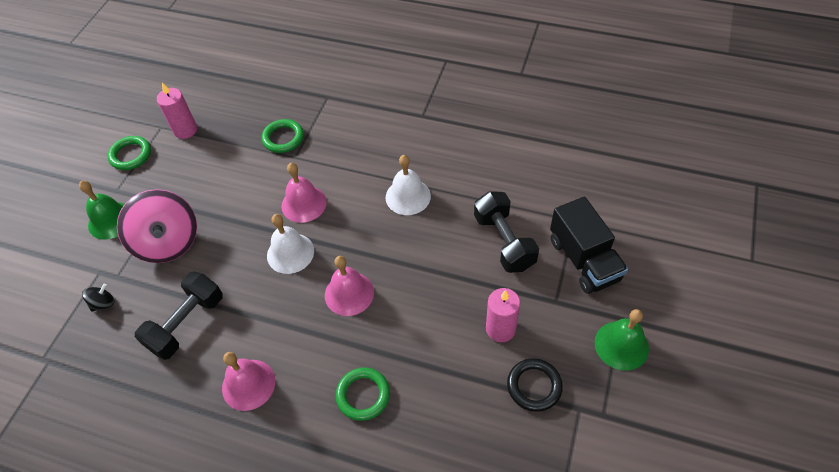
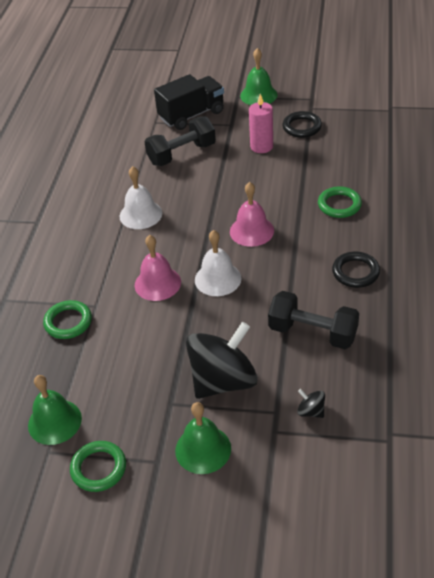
camera: 100 degrees left, 10 degrees down
(168, 242) = (223, 381): pink spinning top -> black spinning top
(185, 130) = (54, 421): pink candle -> green bell
(248, 384) = (355, 272): pink bell -> black ring

